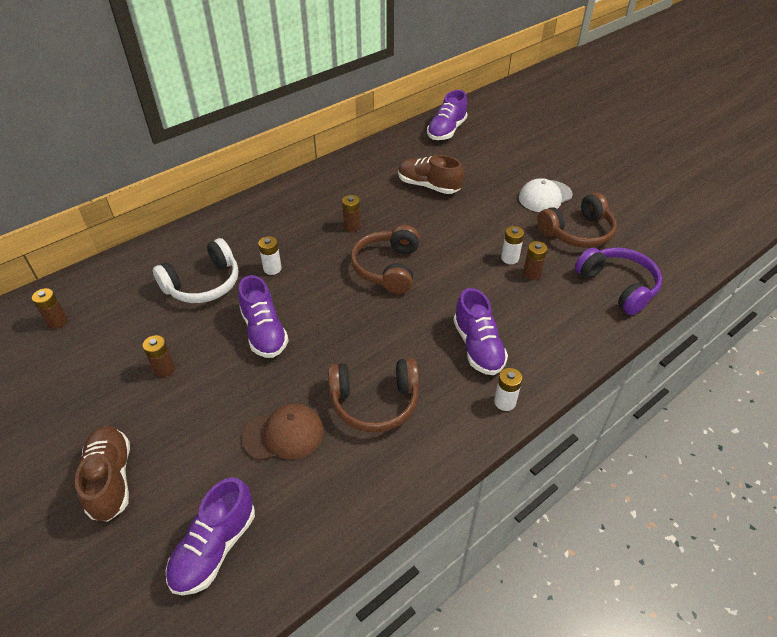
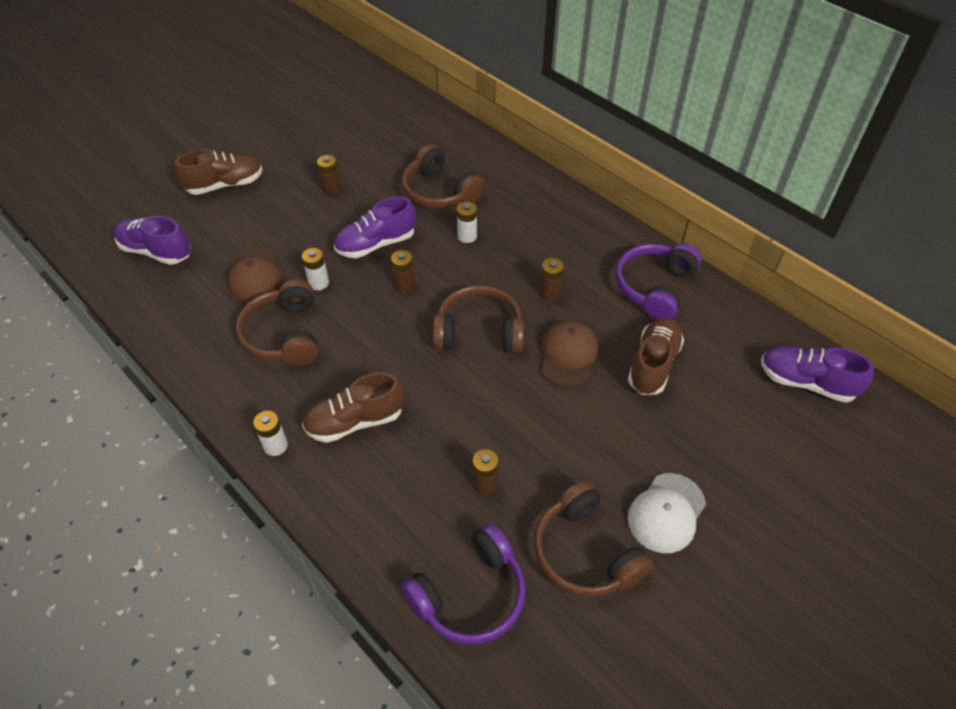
camera: 85 degrees right, 5 degrees up
(57, 321) = (386, 117): brown battery -> brown battery (404, 285)
(203, 284) = (440, 192): white headphones -> brown headphones
(356, 175) = (655, 287): none -> purple headphones
(417, 223) = (568, 355): none -> brown cap
(478, 347) = (355, 421): purple shoe -> brown shoe
(510, 258) = (513, 459): white battery -> white battery (318, 283)
(545, 196) = (666, 513): white cap -> white cap turned 105 degrees counterclockwise

